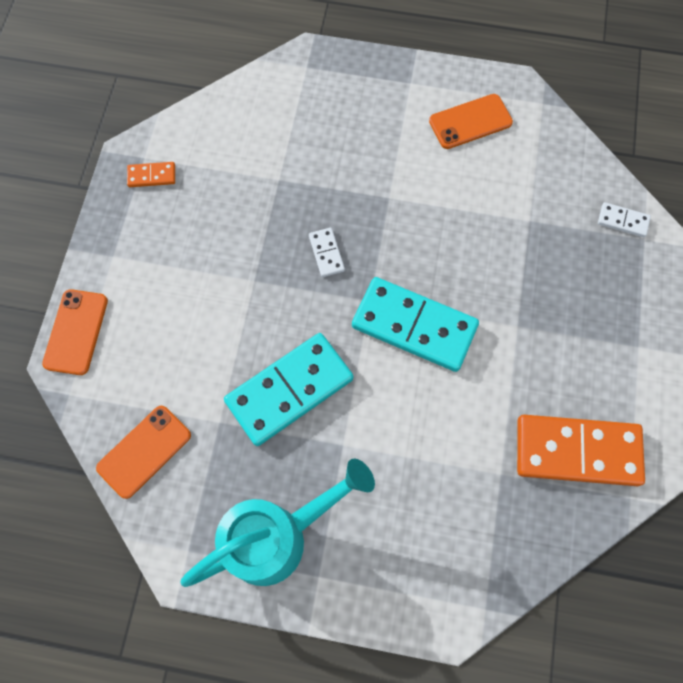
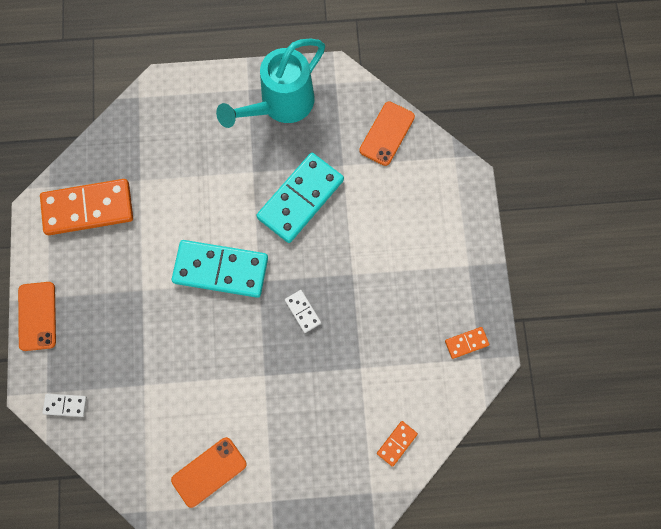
camera: 165 degrees right, 5 degrees up
(76, 332) = (469, 201): orange phone -> orange phone (37, 316)
(265, 101) = (397, 443): none -> orange domino

